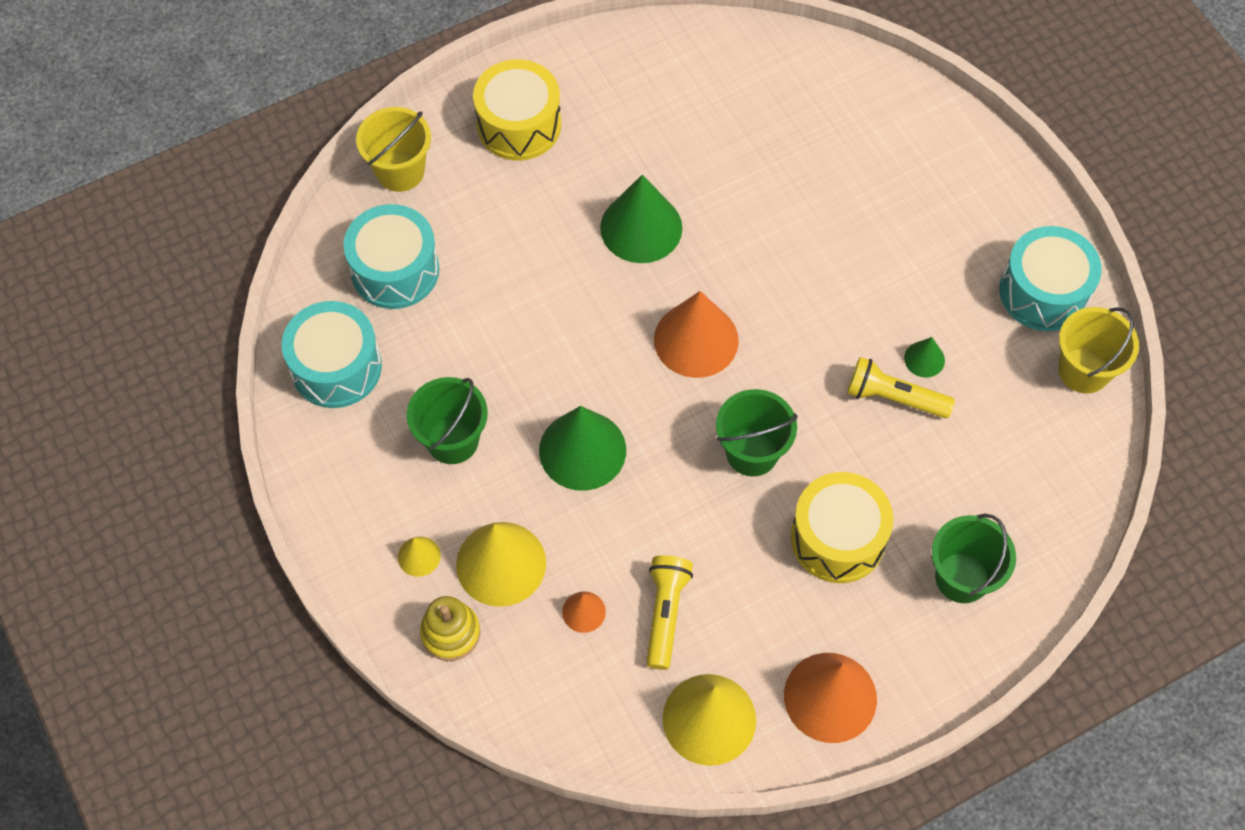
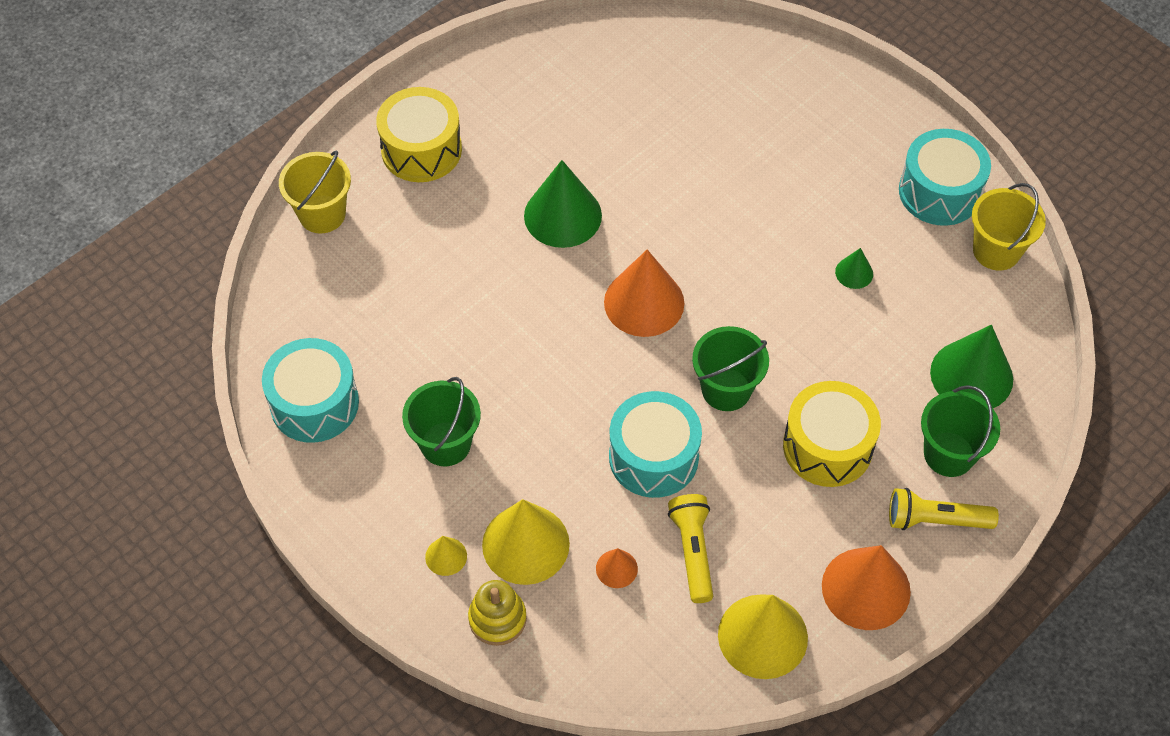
camera: 15 degrees left, 5 degrees down
(395, 270) = (344, 303): turquoise drum -> turquoise drum (653, 457)
(582, 450) = (570, 424): green cone -> green cone (971, 375)
(894, 397) = (838, 312): yellow flashlight -> yellow flashlight (935, 520)

